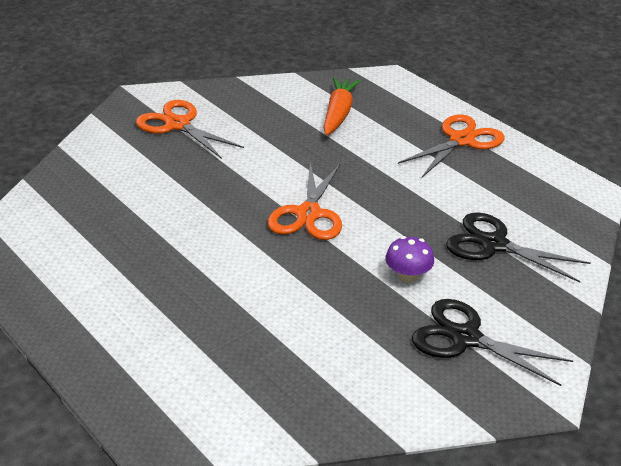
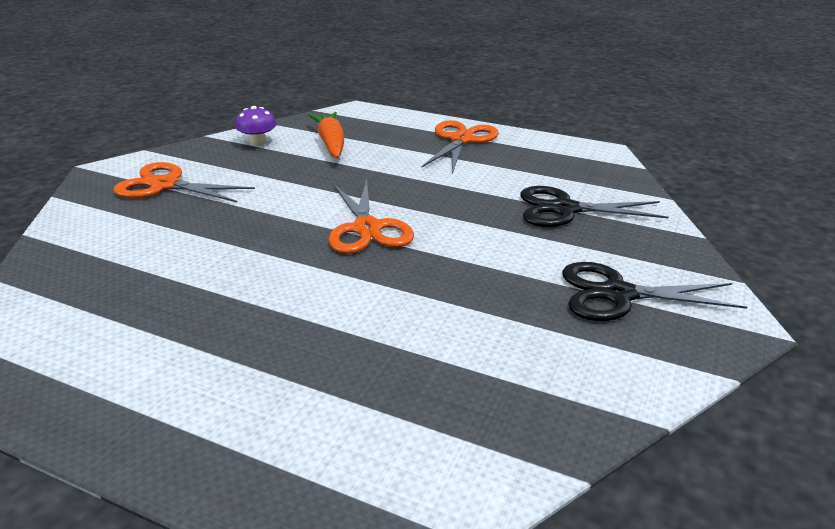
camera: 25 degrees left, 5 degrees down
(408, 276) = (512, 256): purple mushroom -> purple mushroom (258, 142)

